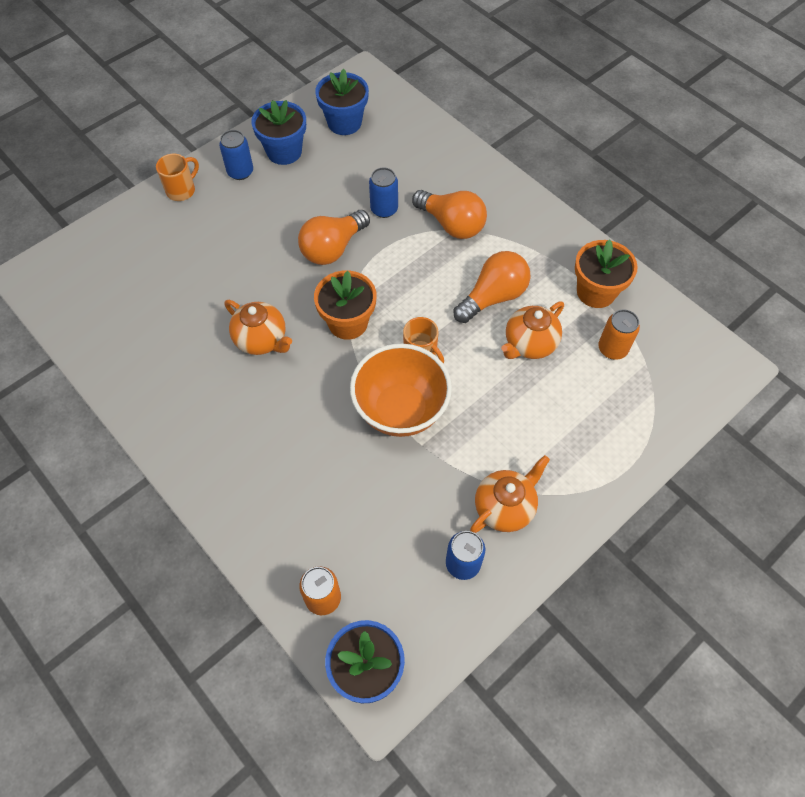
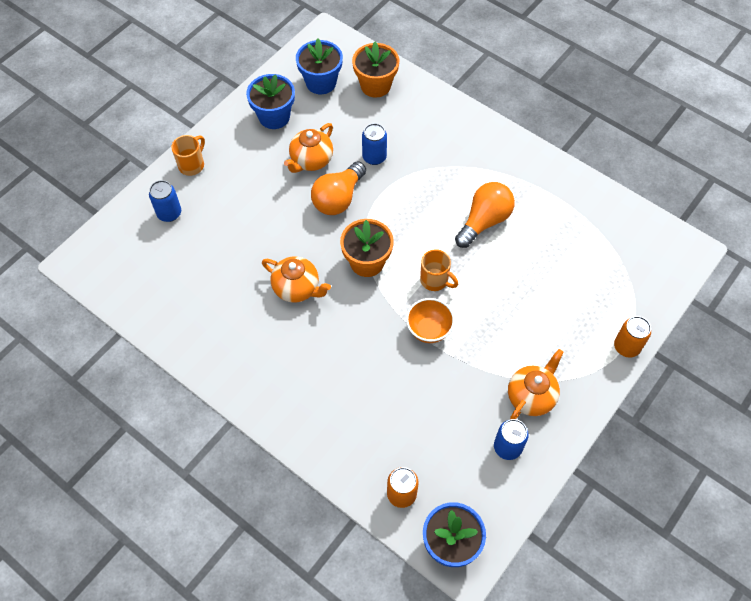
camera: 10 degrees left, 0 degrees up
(240, 172) = (240, 141): blue can -> blue can (169, 213)
(400, 410) = (429, 330): orange bowl -> orange bowl, size x0.58
(451, 224) = (435, 162): orange light bulb -> none
(529, 344) = (522, 257): orange teapot -> orange teapot (311, 161)
(596, 292) = (568, 204): orange flower pot -> orange flower pot (375, 85)
(612, 349) = (591, 251): orange can -> orange can (626, 347)

